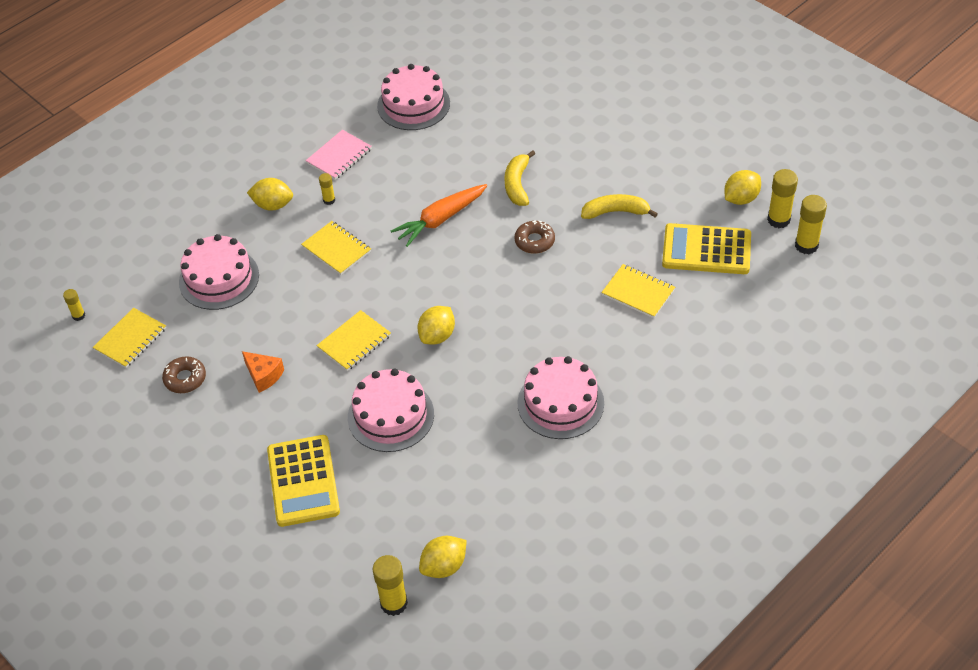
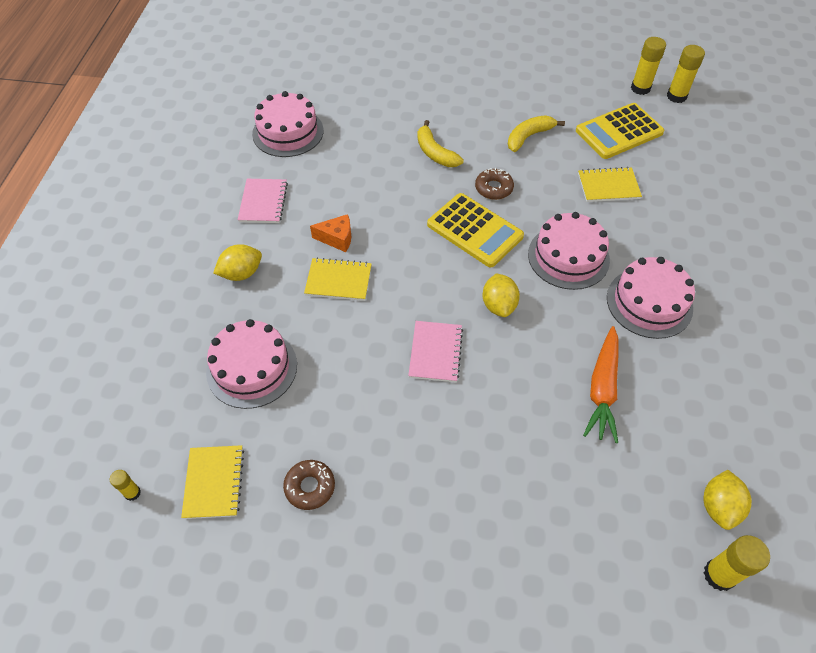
camera: 40 degrees left, 5 degrees up
(263, 376) = (384, 434): orange cheese -> orange cheese (337, 238)
(303, 481) = (522, 513): yellow calculator -> yellow calculator (475, 230)
(329, 200) = (290, 243): yellow glue stick -> none
(354, 342) = (435, 352): yellow notebook -> pink notebook
(391, 415) = (533, 398): pink cake -> pink cake (568, 257)
(440, 219) = (402, 210): orange carrot -> orange carrot (602, 389)
(741, 198) = (601, 86): yellow lemon -> none

